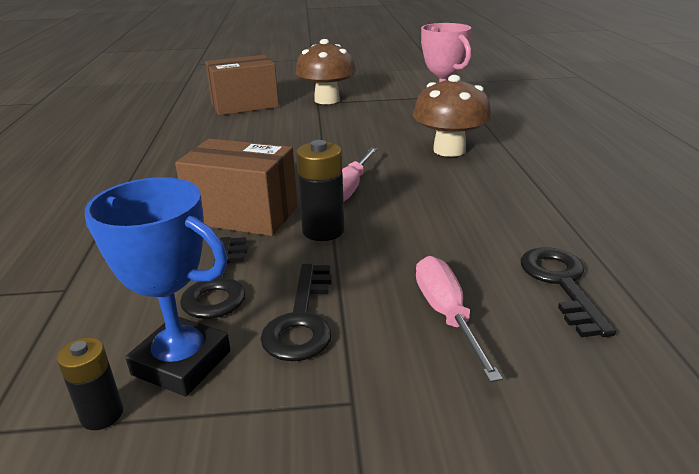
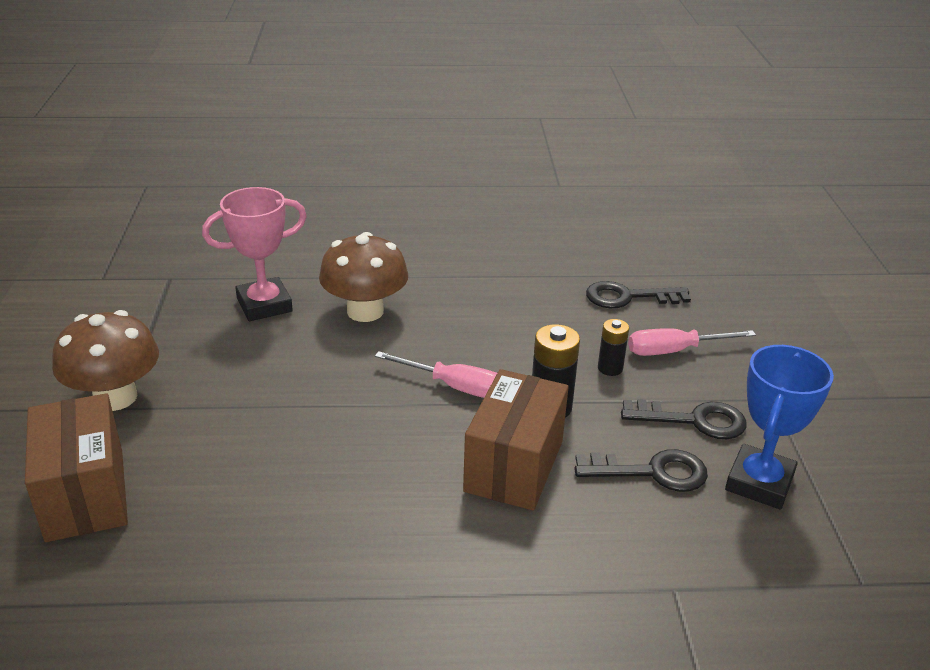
camera: 90 degrees left, 5 degrees up
(102, 415) = (823, 517): black battery -> black battery (610, 368)

